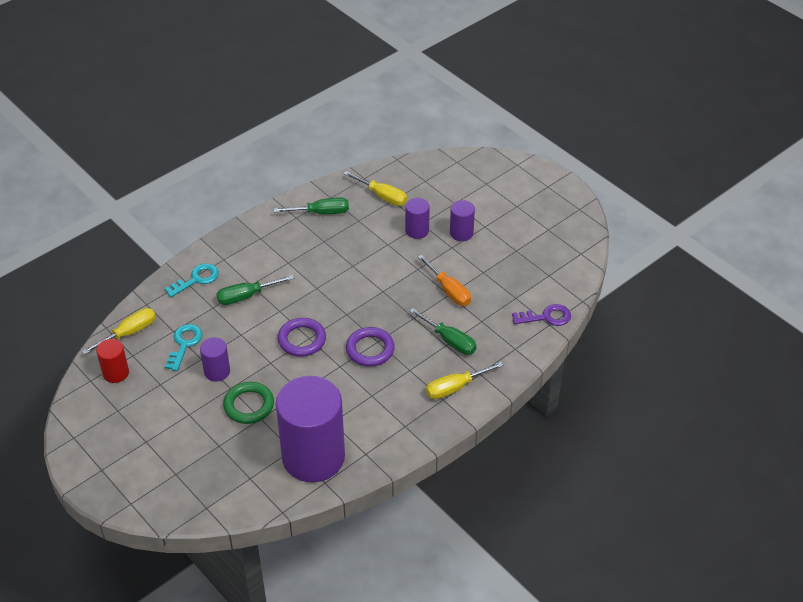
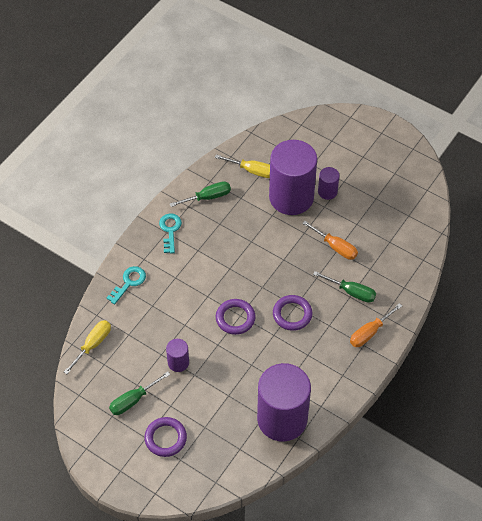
camera: 15 degrees left, 10 degrees up
(116, 373) = (97, 383): red cylinder -> none
(168, 447) = (165, 438): none -> purple ring
(184, 344) = (142, 344): turquoise key -> turquoise key (170, 230)
(246, 296) = (176, 289): green screwdriver -> green screwdriver (133, 400)
(249, 405) = (215, 386): green ring -> none
(417, 230) = (291, 197): purple cylinder -> purple cylinder, size x2.27
(455, 387) = (369, 332): yellow screwdriver -> orange screwdriver
(546, 317) = (419, 253): purple key -> none

